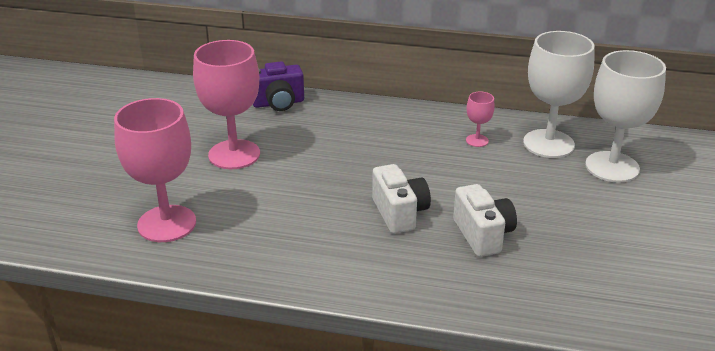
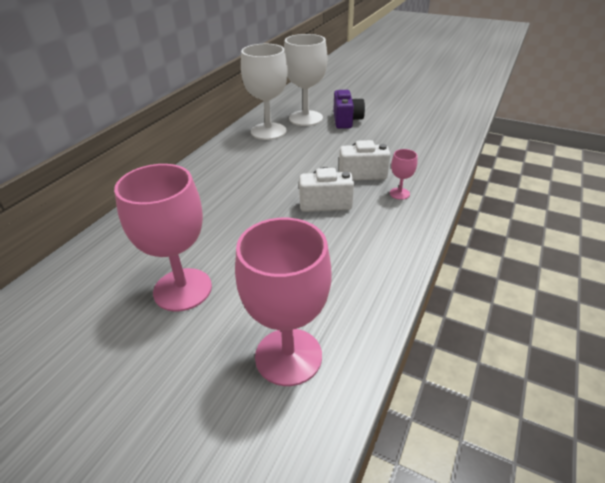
camera: 75 degrees left, 5 degrees up
(278, 103) = (105, 247): purple camera -> purple camera (346, 120)
(477, 140) = (247, 155): pink goblet -> pink goblet (399, 193)

